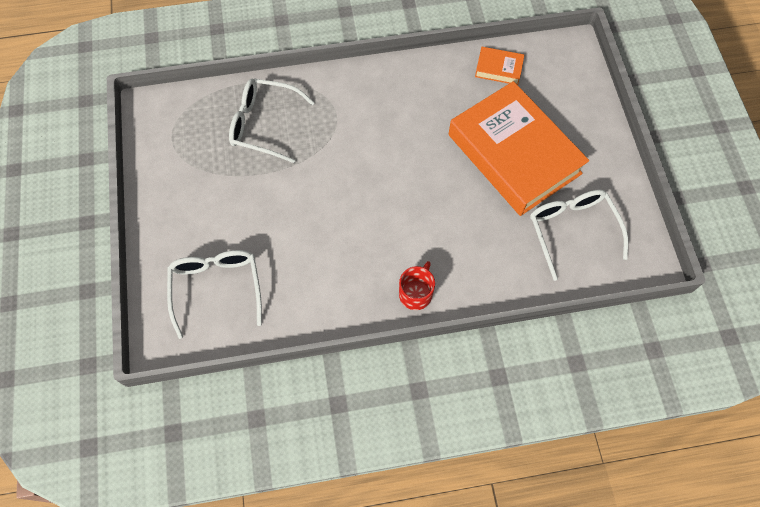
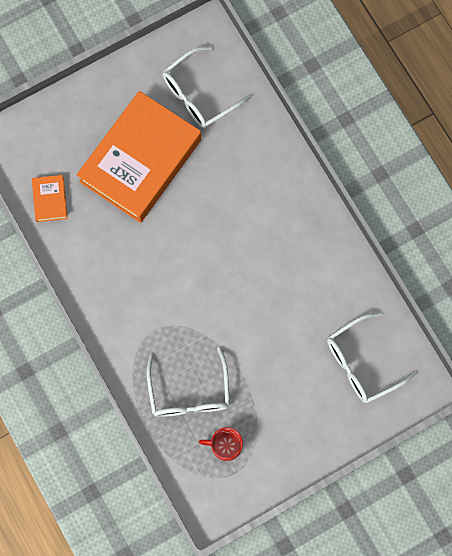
camera: 110 degrees left, 10 degrees up
(416, 293) = (303, 200): red mug -> red mug (225, 445)

